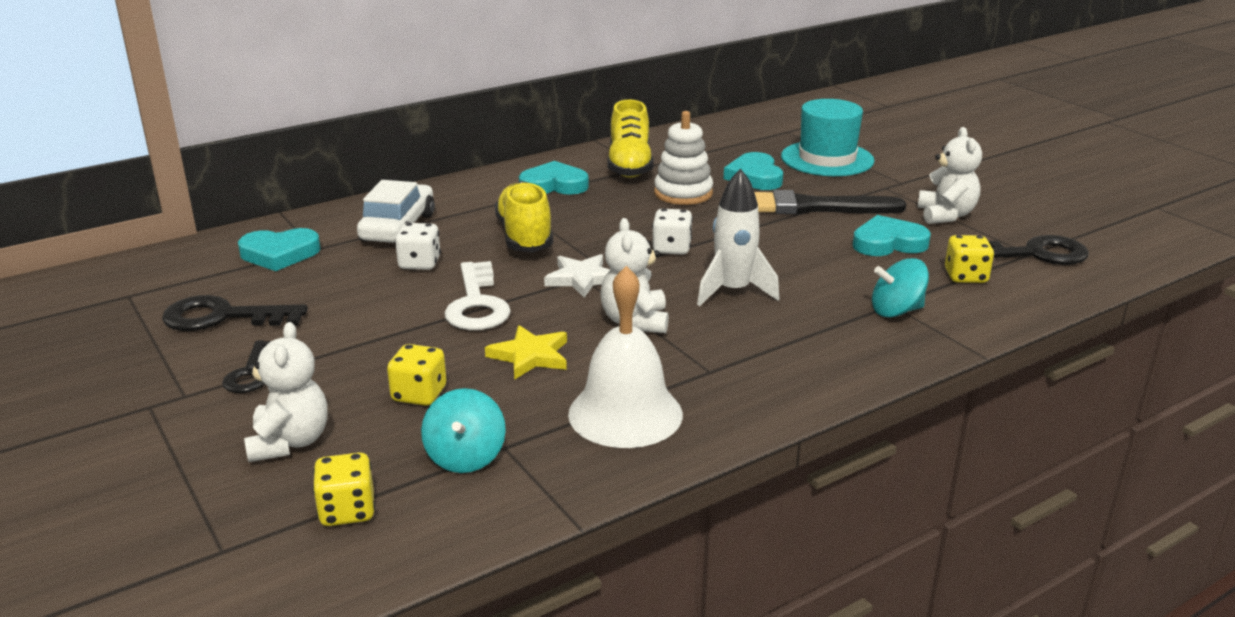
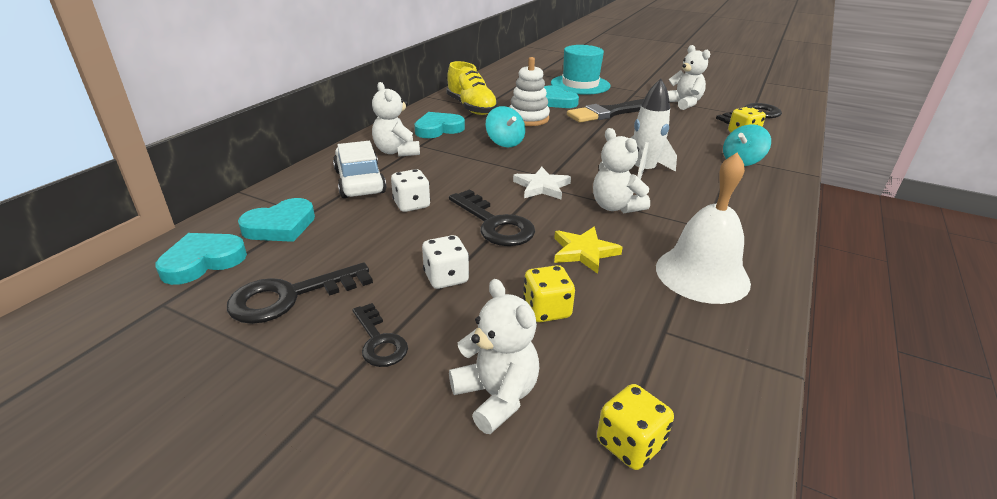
camera: 30 degrees left, 5 degrees up
(465, 457) = (650, 351): turquoise spinning top -> turquoise spinning top (505, 142)
(474, 203) = (396, 151): none -> white teddy bear
(476, 304) = (494, 224): white key -> black key
(525, 236) = (464, 167): yellow shoe -> none
(671, 248) = (569, 153): white dice -> white dice (446, 278)
(888, 243) = (679, 124): turquoise heart -> turquoise heart (203, 261)

